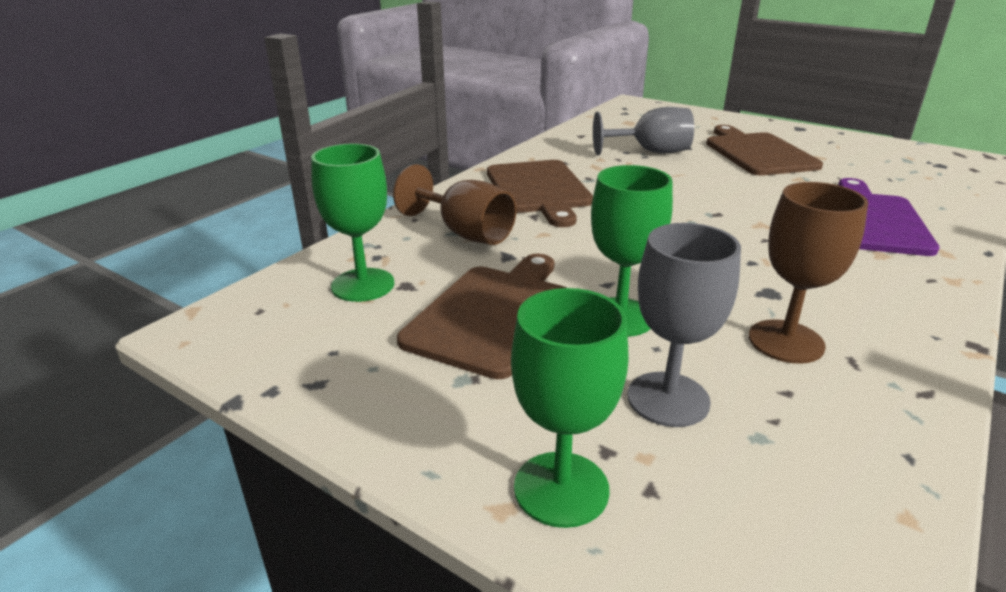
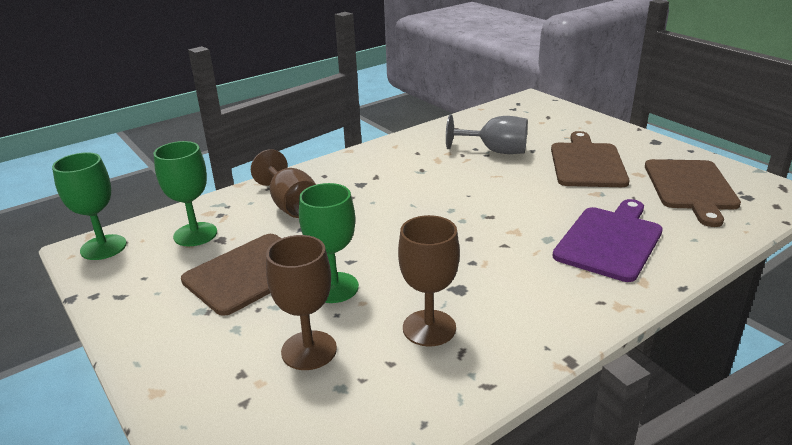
camera: 20 degrees right, 0 degrees up
(539, 189) = (375, 175): brown cutting board -> brown cutting board (691, 187)
(561, 488) = (196, 389): green goblet -> green goblet (103, 247)
(668, 399) = (309, 350): grey goblet -> brown goblet

